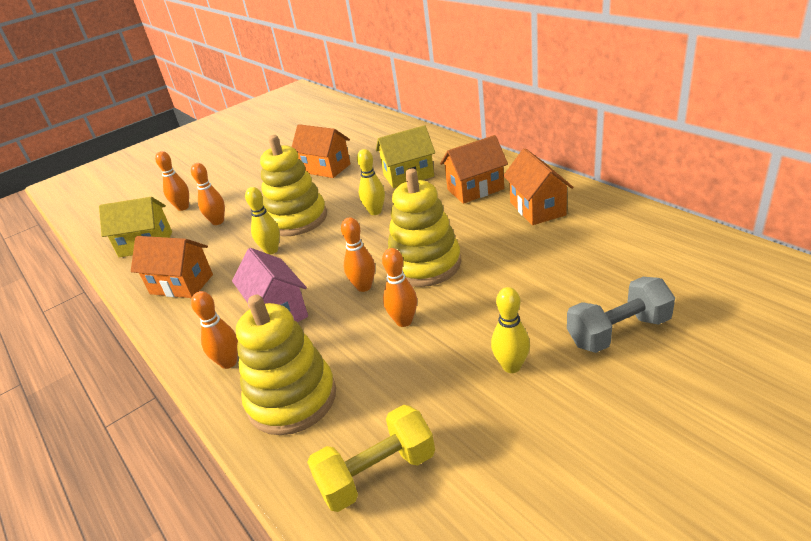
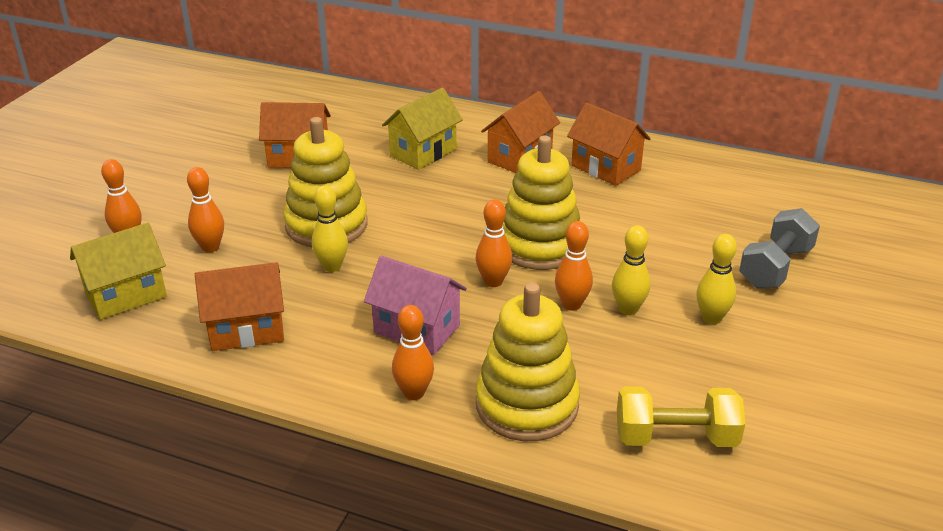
camera: 35 degrees left, 0 degrees up
(375, 211) = (423, 200): yellow bowling pin -> yellow bowling pin (628, 309)
(377, 473) = (675, 437): yellow dumbbell -> yellow dumbbell turned 60 degrees clockwise

